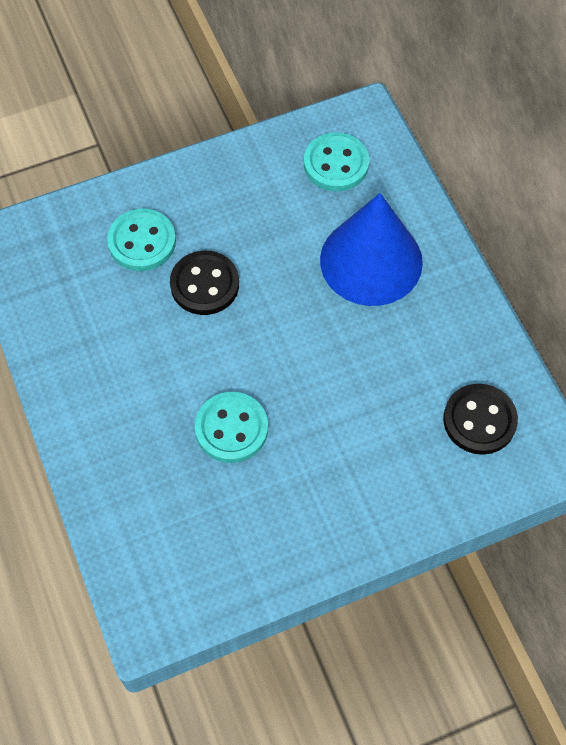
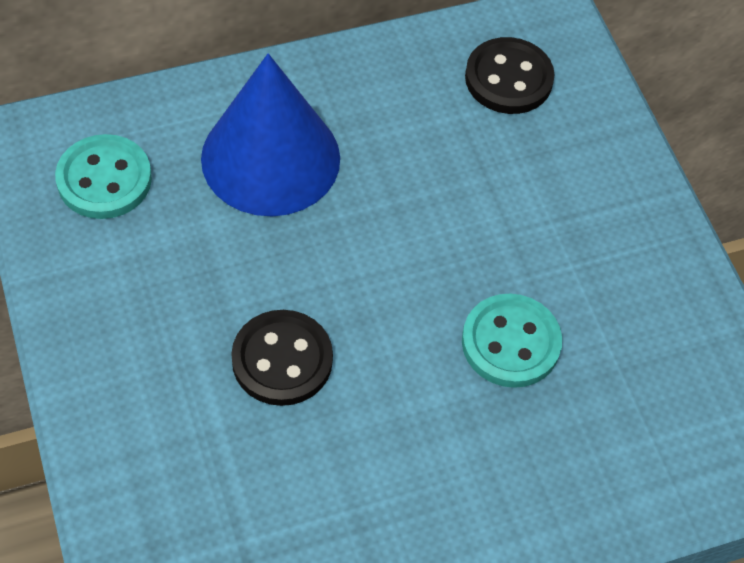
camera: 90 degrees left, 5 degrees down
(142, 242) = (195, 440): turquoise button -> none

